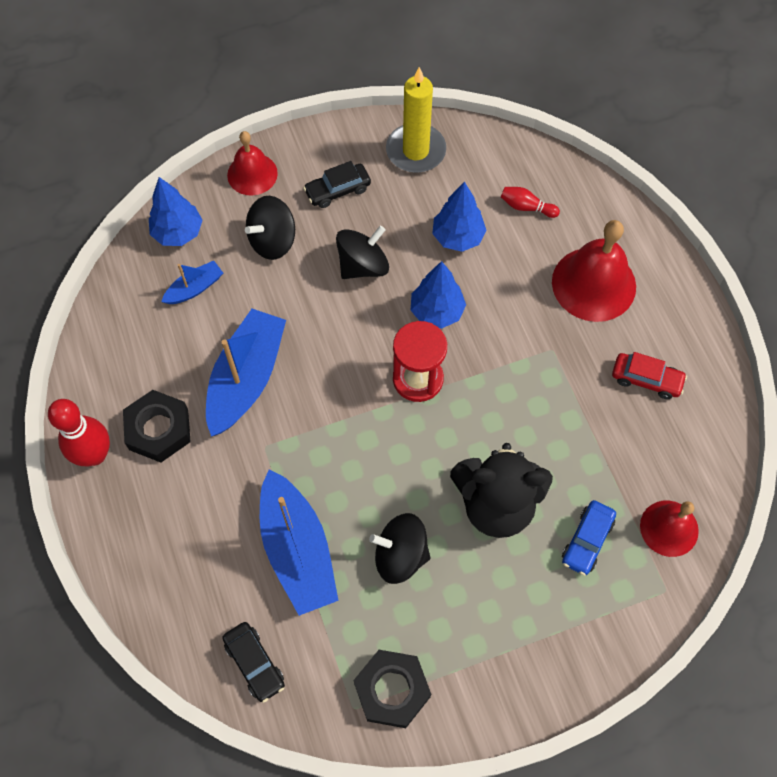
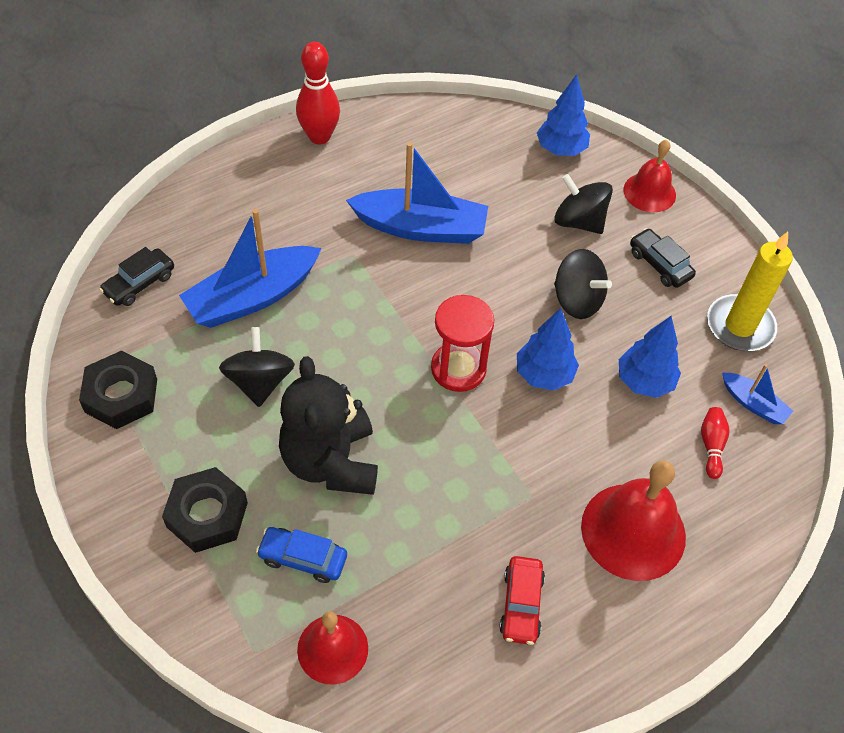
camera: 75 degrees right, 10 degrees down
(159, 429) = (353, 174): black nut -> black nut (207, 515)
(195, 288) = (505, 172): blue boat -> blue boat (753, 404)

